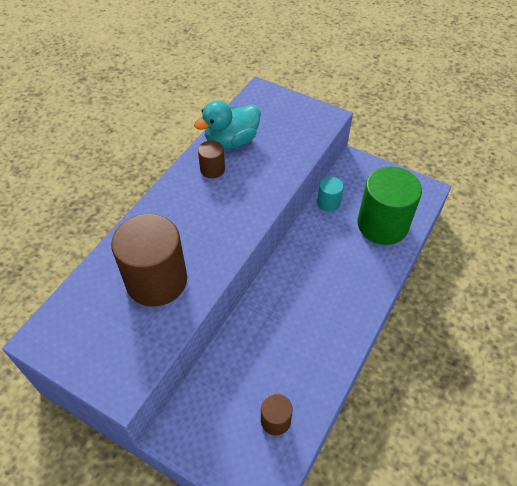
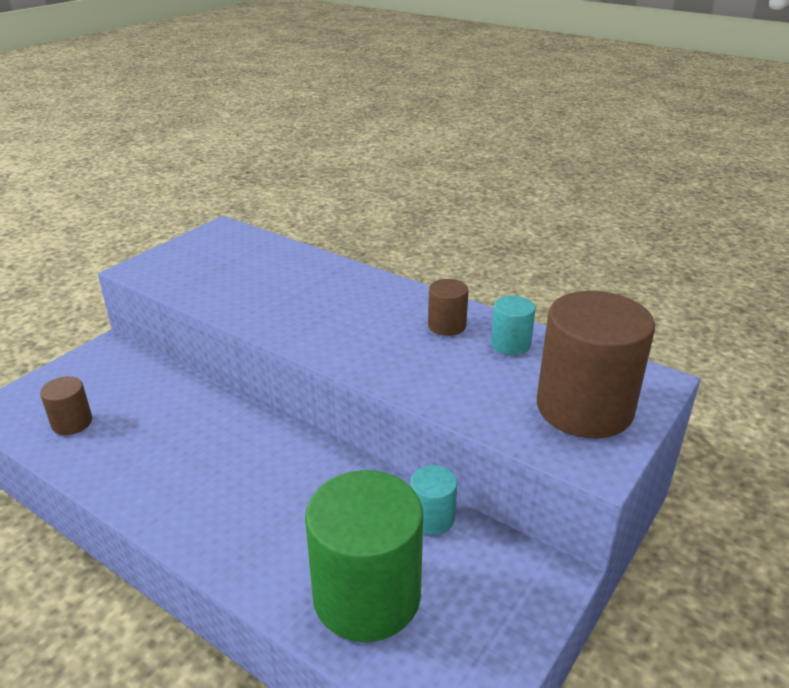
camera: 95 degrees right, 20 degrees down
(156, 280) = (263, 285): brown cylinder -> brown cylinder (584, 408)
(231, 141) = (510, 344): turquoise duck -> turquoise cylinder

